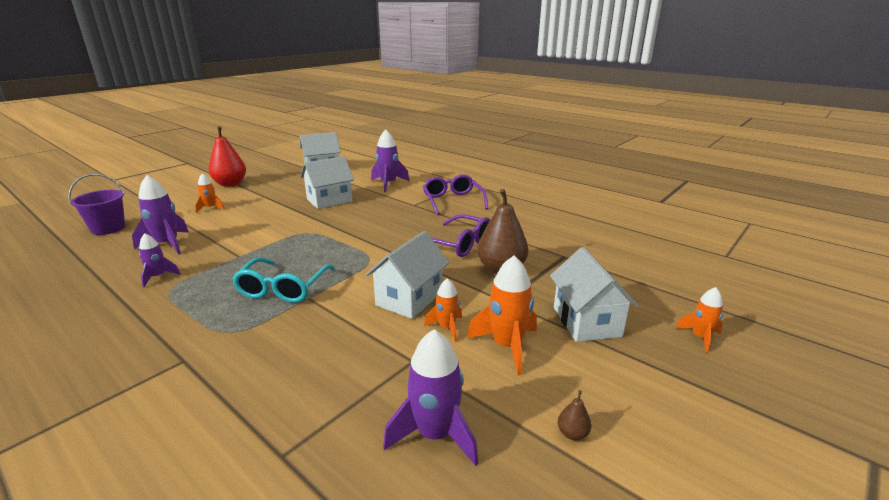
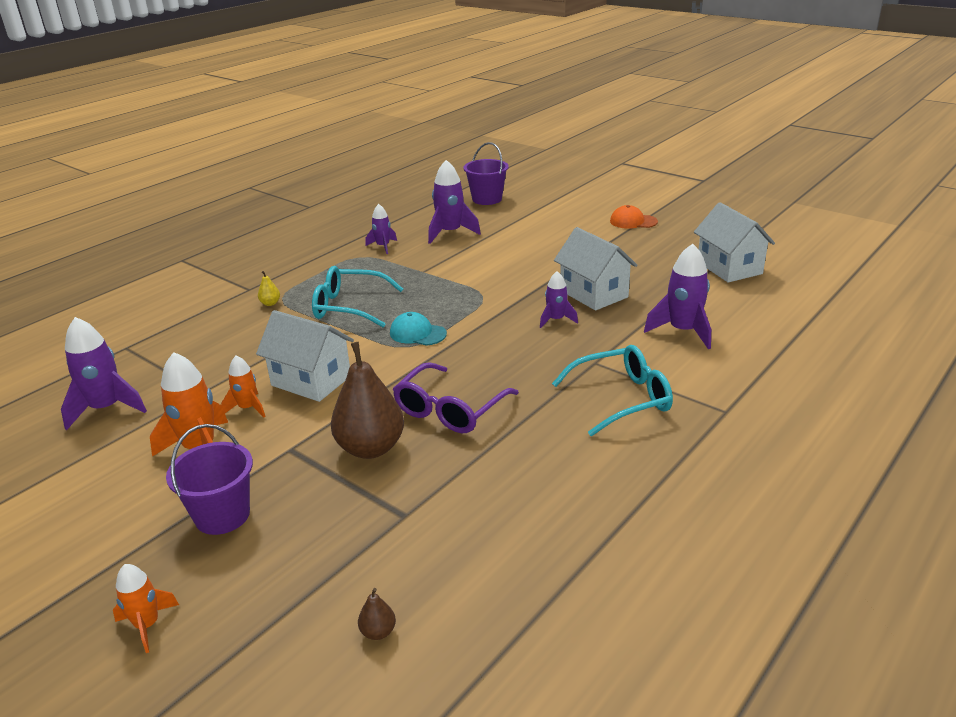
camera: 90 degrees right, 5 degrees up
(210, 208) = (548, 229): orange rocket -> none
(230, 184) = (633, 221): red pear -> orange cap
(238, 338) = (270, 303): none -> yellow pear
(351, 256) = (417, 333): none -> turquoise cap
(358, 211) = (556, 320): none -> purple rocket
(453, 201) = (621, 399): purple glasses -> turquoise glasses
(572, 433) = (63, 482): brown pear -> brown pear (378, 632)
(586, 322) = (222, 515): white house -> purple bucket

